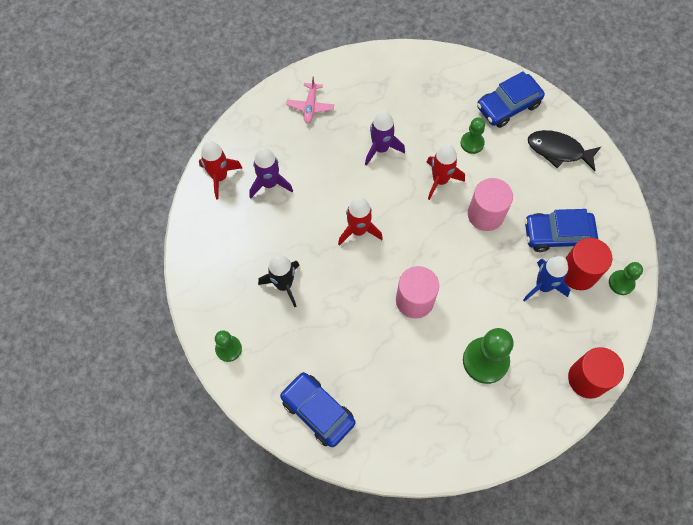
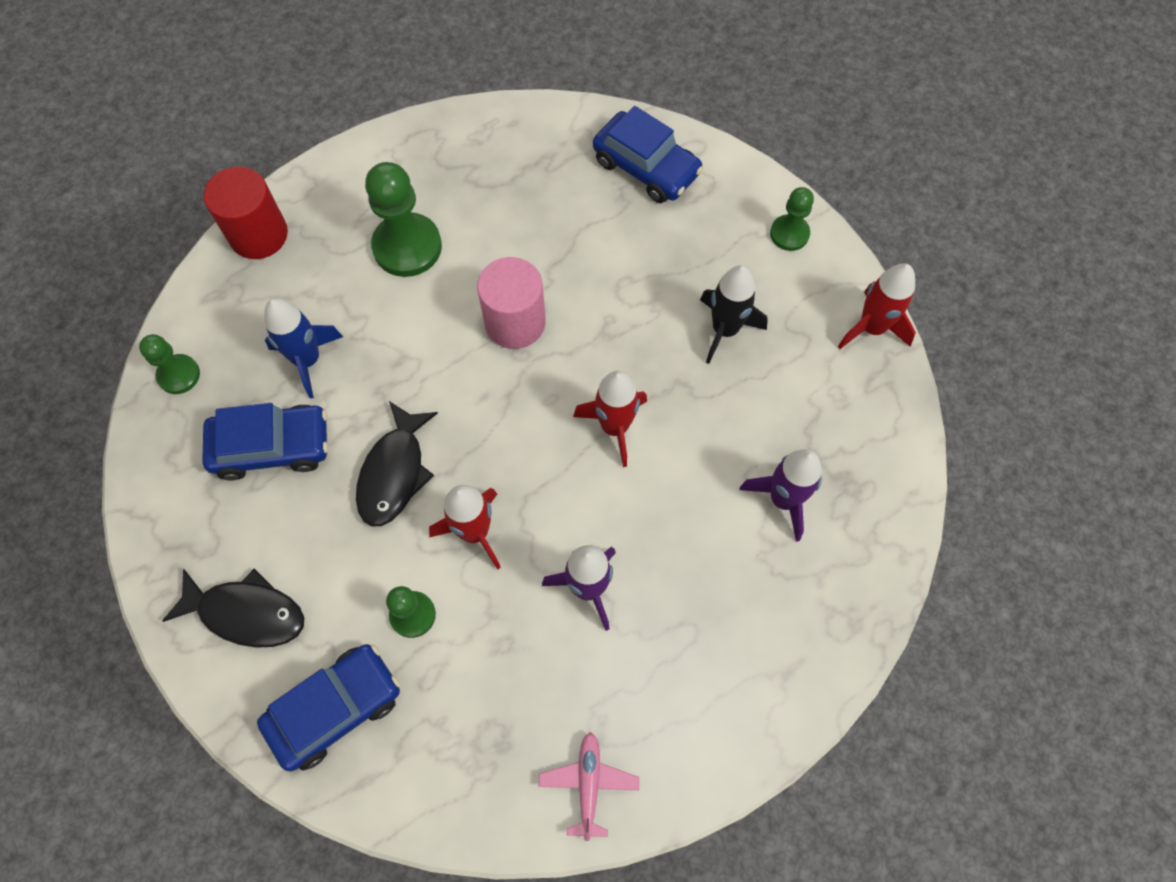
camera: 175 degrees right, 0 degrees up
(219, 177) = (876, 504): red rocket -> red rocket (871, 328)
(310, 106) = (736, 671): pink plane -> pink plane (588, 784)
(485, 214) = (394, 473): pink cylinder -> black fish
(578, 273) = (246, 386): red cylinder -> none

